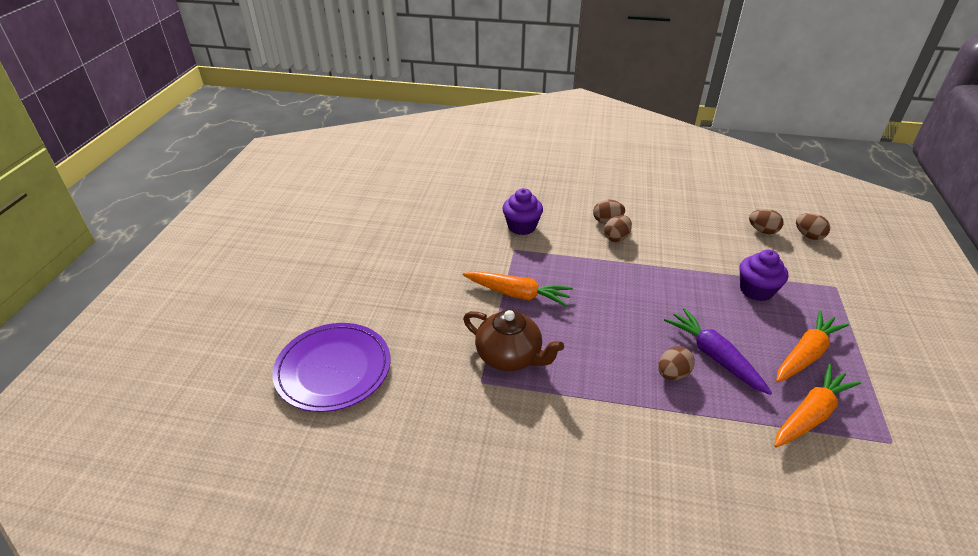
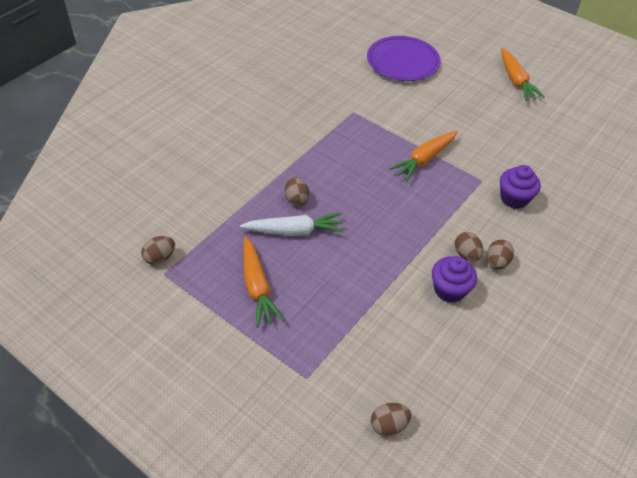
camera: 115 degrees right, 10 degrees up
(510, 356) = (365, 131): brown teapot -> none
(714, 356) = (294, 231): purple carrot -> white carrot
(756, 290) = (340, 309): purple cupcake -> purple cupcake (449, 290)
(762, 231) = (419, 386): brown egg -> brown egg (160, 258)
(810, 414) = (214, 248): orange carrot -> orange carrot (516, 80)

